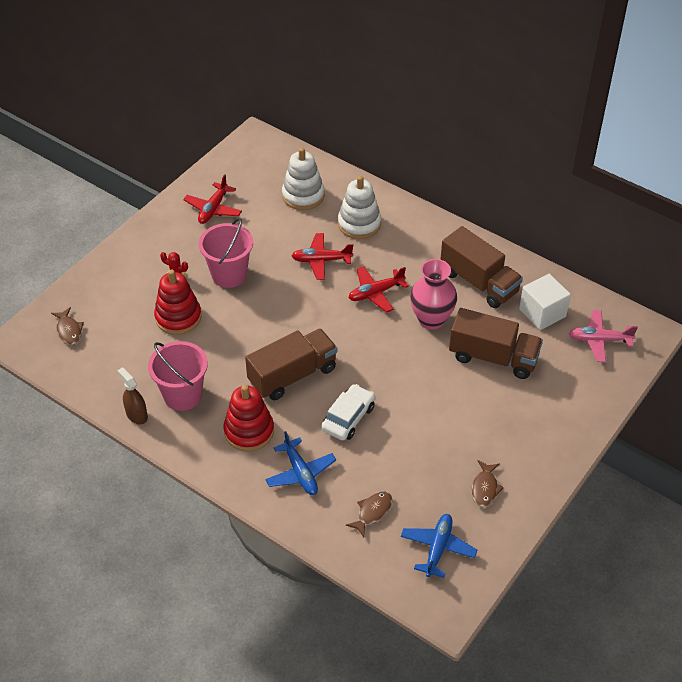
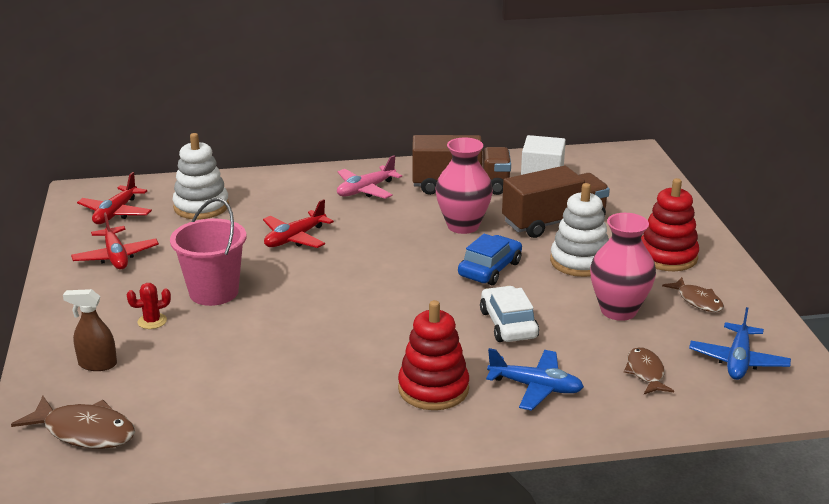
camera: 45 degrees left, 20 degrees down
(69, 330) = (85, 431): brown fish -> brown fish, size x1.57
(136, 415) = (289, 451): brown spray bottle -> brown spray bottle (97, 364)
(178, 317) = (208, 350): red stacking toy -> red stacking toy (667, 256)
(183, 395) = (316, 404): pink bucket -> none
(292, 375) = (405, 326): brown truck -> none
(359, 224) = (290, 200): white stacking toy -> white stacking toy (580, 262)
(376, 293) = (384, 234): red plane -> red plane (116, 213)
(397, 367) = (490, 269): none -> blue car
(425, 457) = (618, 310): none -> pink vase
(438, 548) = (738, 361): blue plane -> blue plane turned 135 degrees counterclockwise
(599, 340) = (610, 173): pink plane -> pink plane (366, 190)

